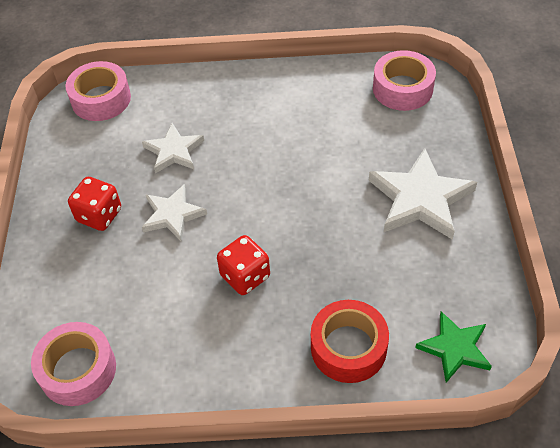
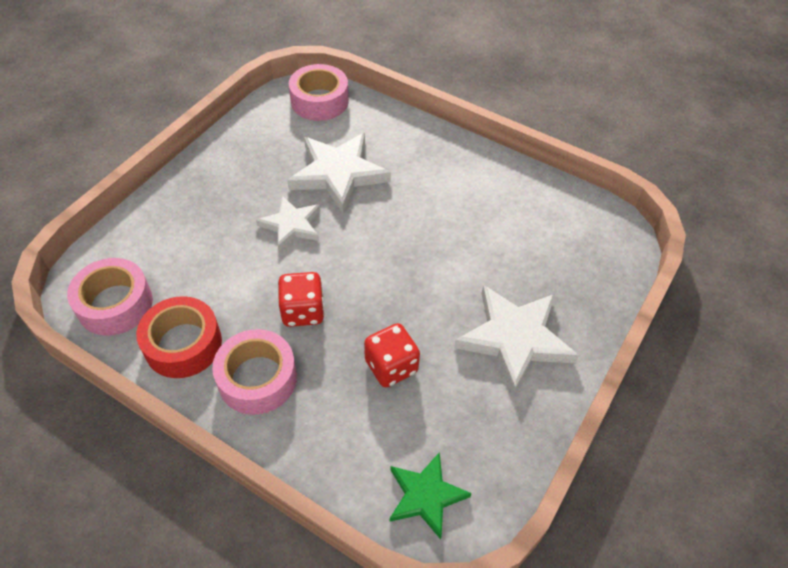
camera: 30 degrees right, 0 degrees up
(99, 215) = (237, 192): red dice -> red dice (391, 366)
(174, 151) = (338, 174): white star -> white star, size x1.63
(348, 347) = (333, 429): red tape -> red tape (183, 344)
(402, 89) = (586, 229): pink tape -> pink tape (257, 378)

